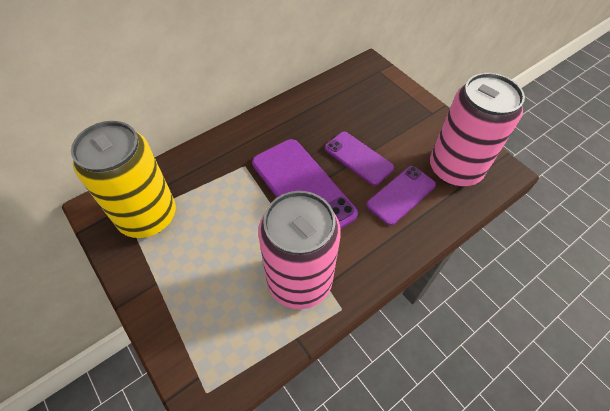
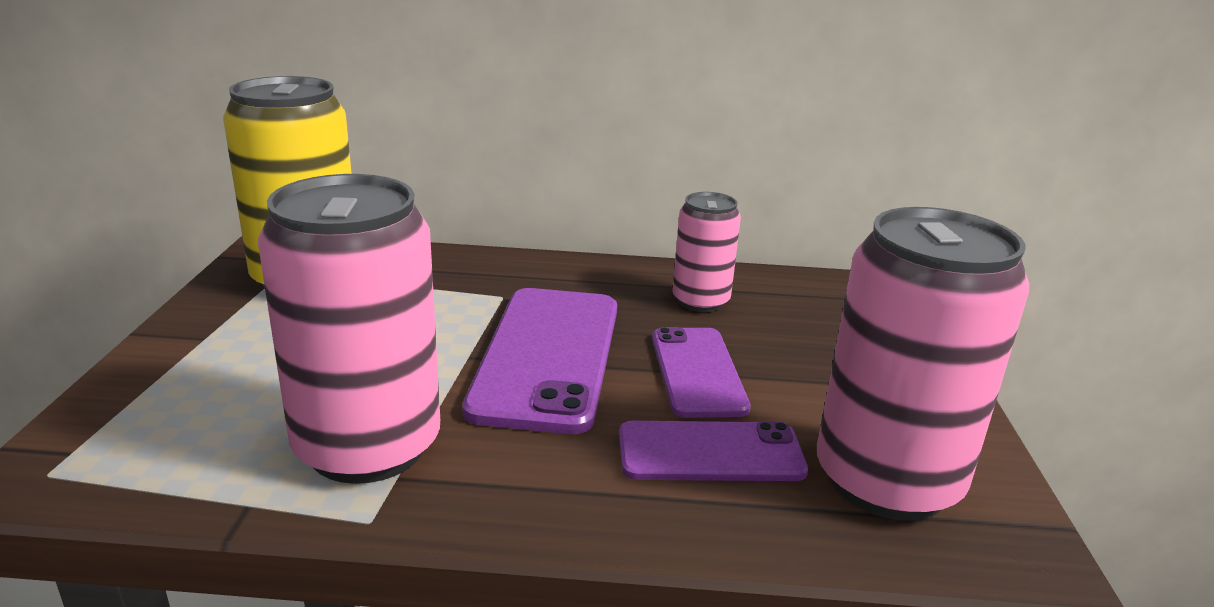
camera: 40 degrees right, 30 degrees down
(319, 116) = (700, 301): none -> pink can

